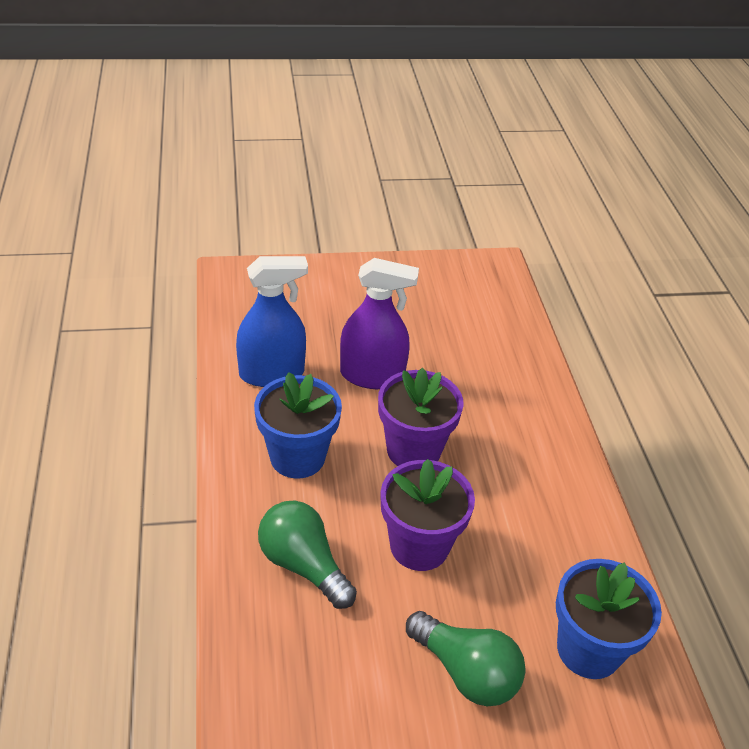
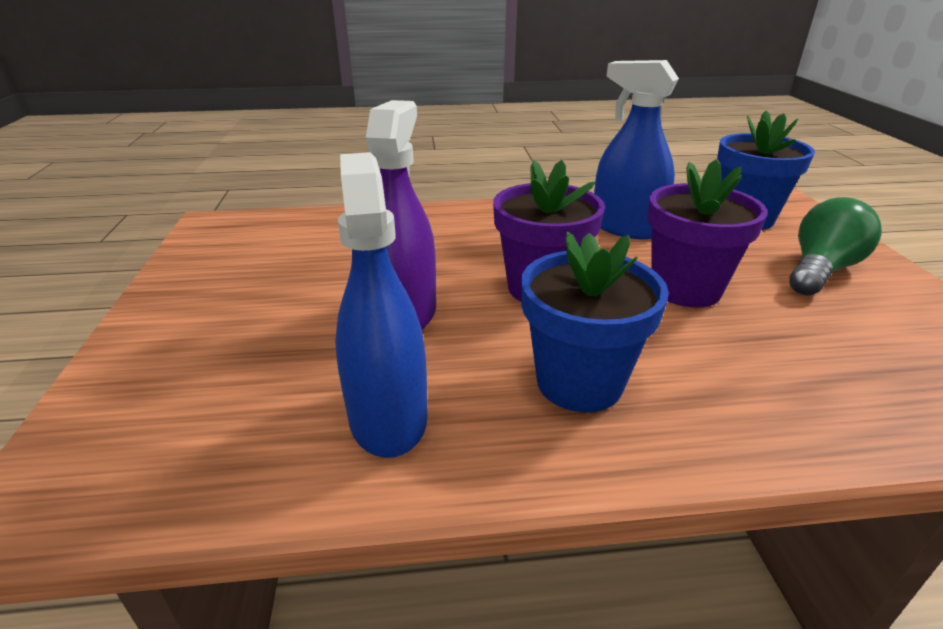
camera: 85 degrees left, 10 degrees down
(303, 565) = (771, 373): green light bulb -> none
(539, 528) = (625, 228): none -> blue spray bottle

